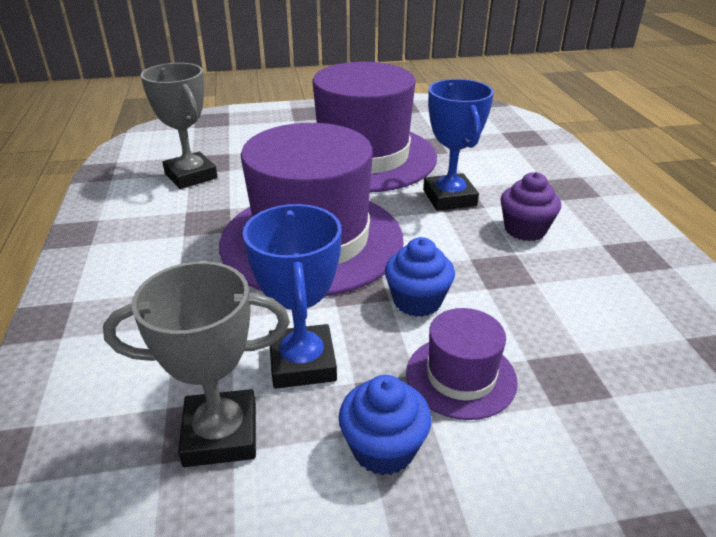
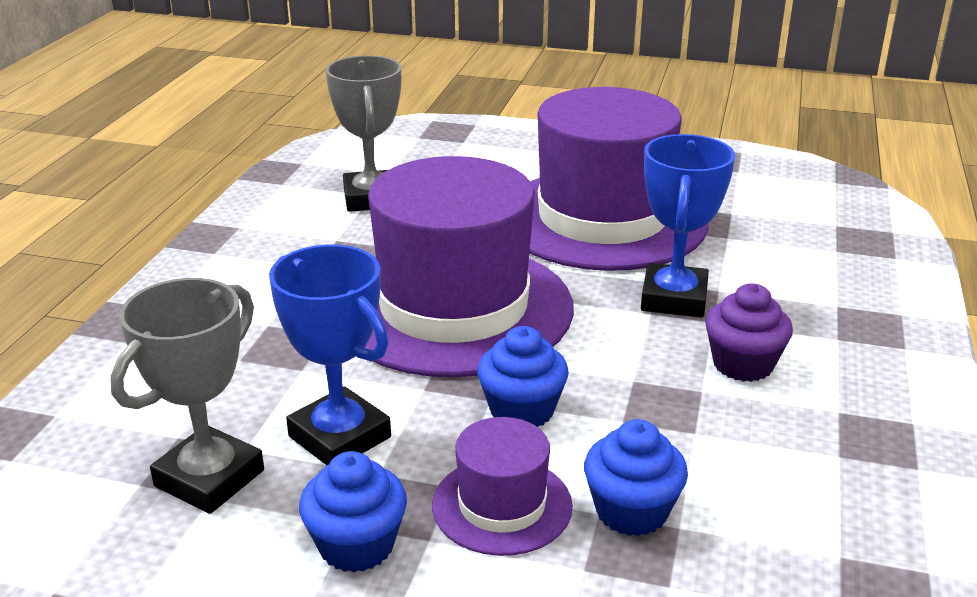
camera: 25 degrees right, 5 degrees down
(220, 434) = (209, 478): grey trophy -> grey trophy turned 75 degrees counterclockwise
(302, 363) = (339, 437): blue trophy -> blue trophy turned 60 degrees counterclockwise
(545, 351) = (631, 511): none -> blue cupcake

